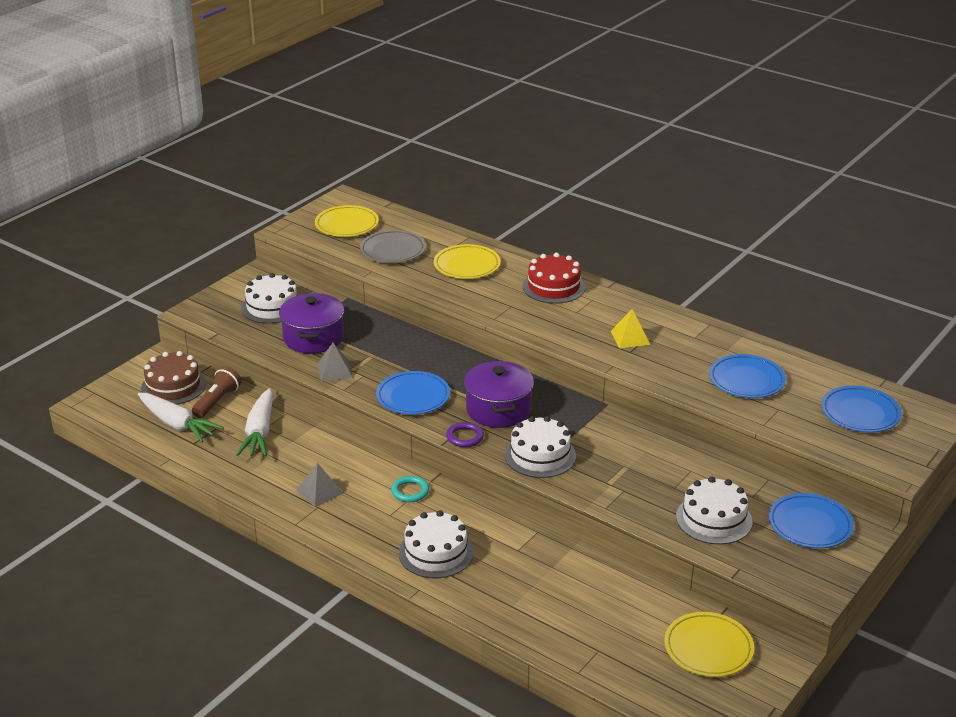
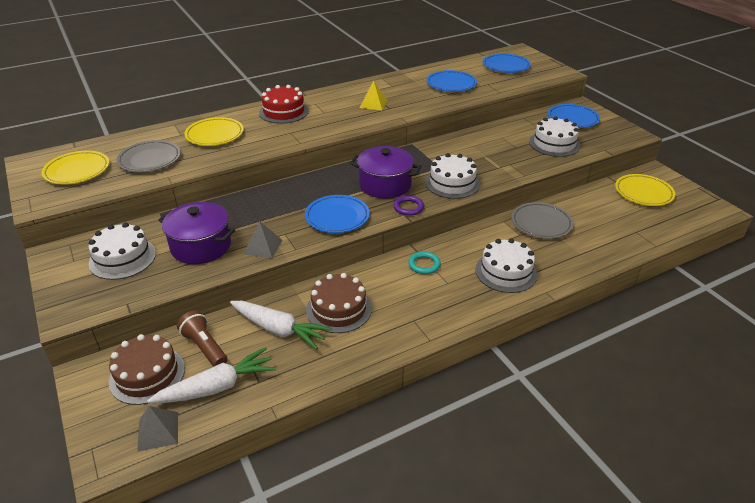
camera: 65 degrees left, 5 degrees up
(306, 457) = (339, 309): none -> brown cake
(319, 491) = (393, 314): grey pyramid -> grey pyramid (158, 431)
(555, 563) = (541, 223): none -> grey plate

